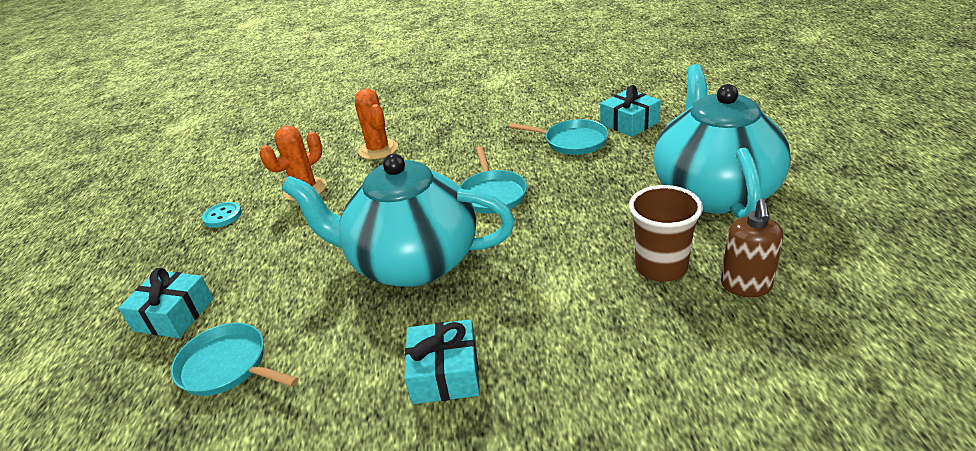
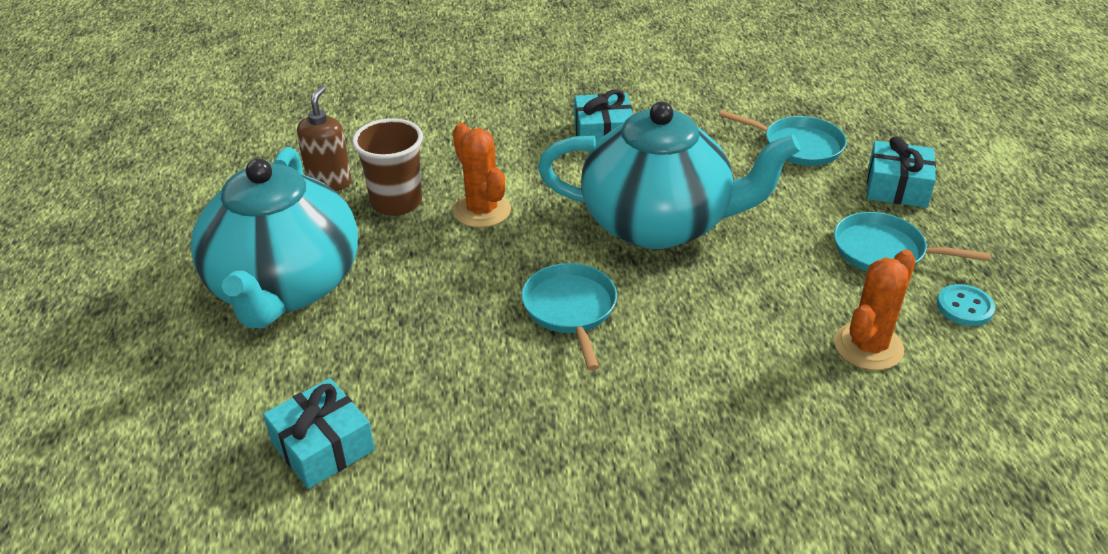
camera: 175 degrees right, 5 degrees up
(378, 150) = (786, 431): orange cactus -> orange cactus (482, 210)
(572, 141) = (435, 407): turquoise pan -> turquoise pan (883, 251)

